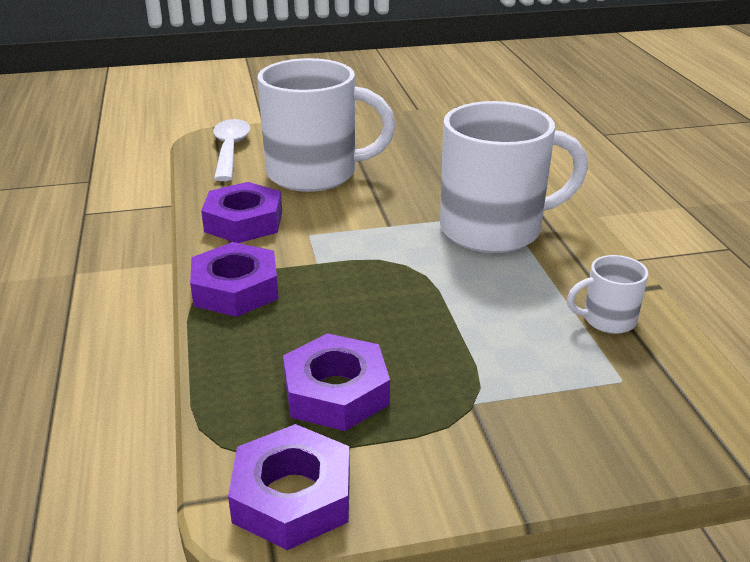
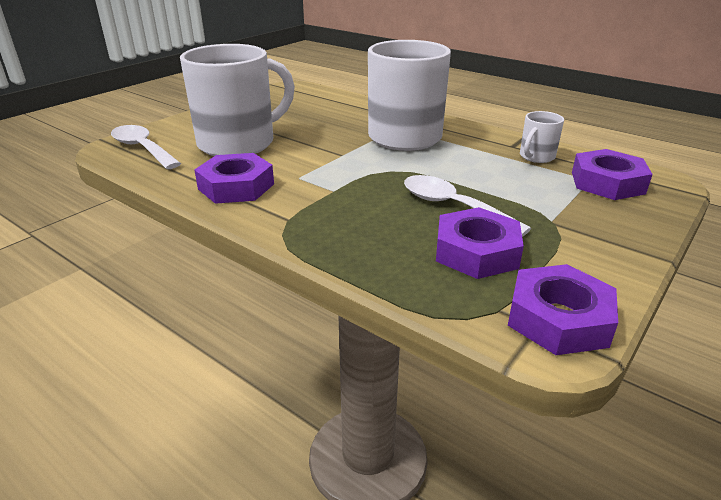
camera: 40 degrees left, 0 degrees up
(235, 289) = (305, 226): purple nut -> purple nut (607, 183)
(398, 334) = (452, 206): none -> white spoon

